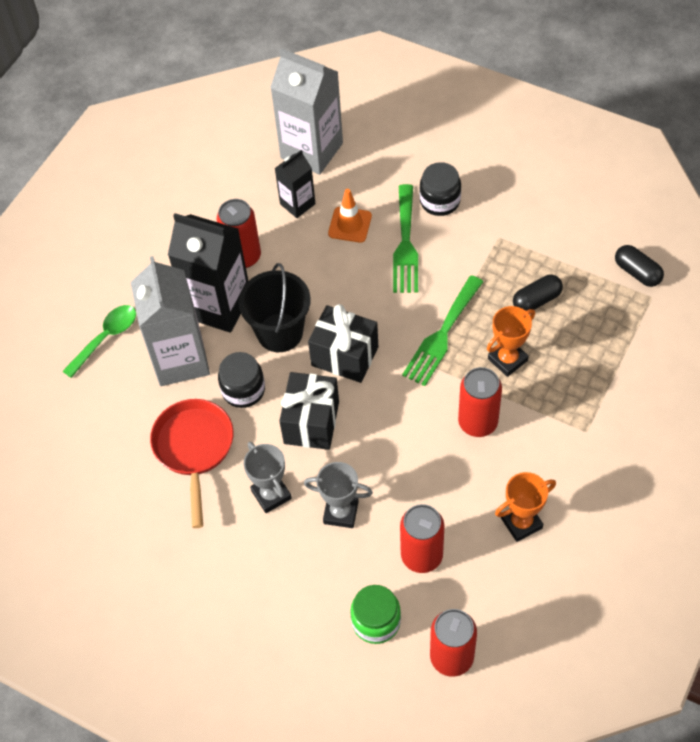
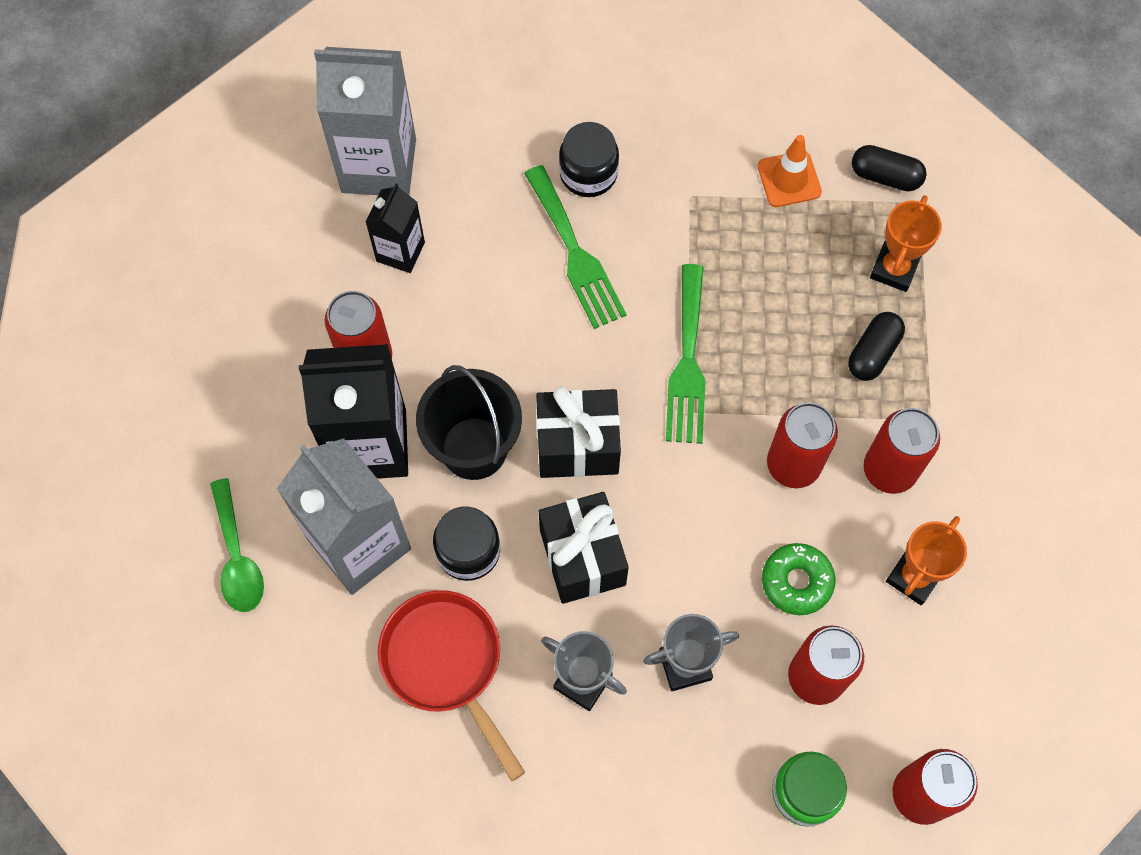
camera: 30 degrees left, 10 degrees up
(106, 338) = (237, 557): green spoon -> green spoon turned 150 degrees clockwise
(350, 225) = (487, 254): orange traffic cone -> orange traffic cone (789, 179)
(441, 493) = (796, 581): none -> green donut
(507, 359) = (787, 362): orange trophy -> orange trophy (894, 269)
(536, 300) = (782, 265): black capsule -> black capsule (873, 353)
(541, 451) = (889, 470): none -> red can

